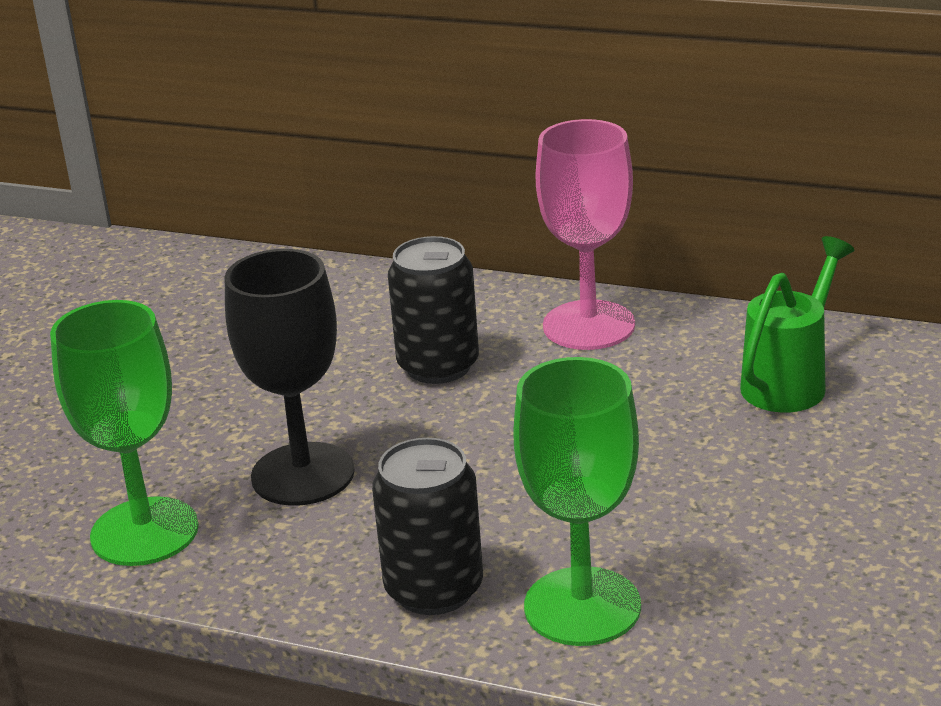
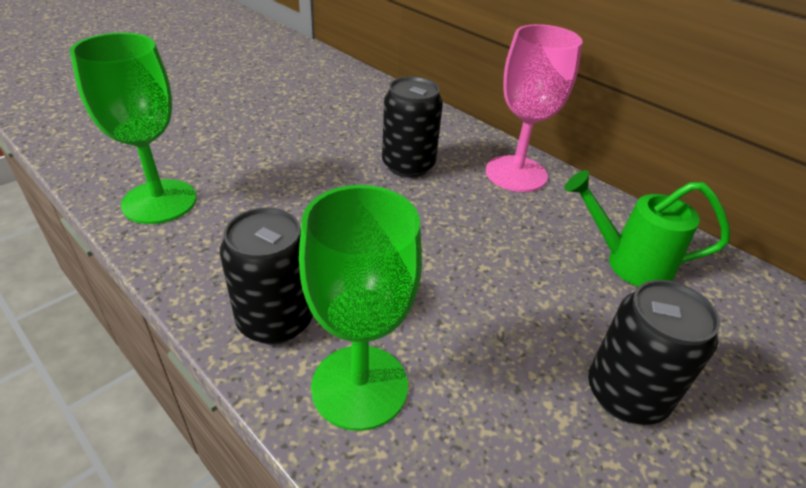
camera: 20 degrees right, 10 degrees up
(303, 474) = (275, 202): black goblet -> none
(790, 381) = (628, 263): green watering can -> green watering can turned 135 degrees counterclockwise
(855, 507) = (626, 394): none -> black can

